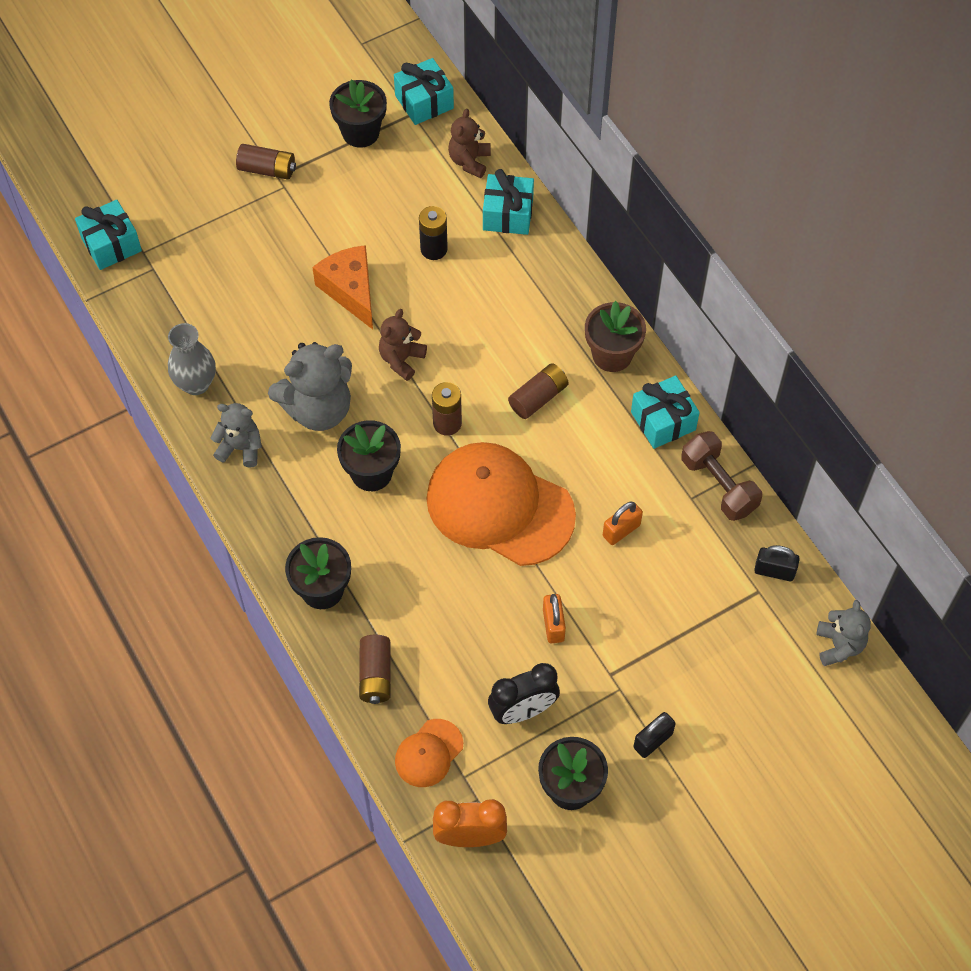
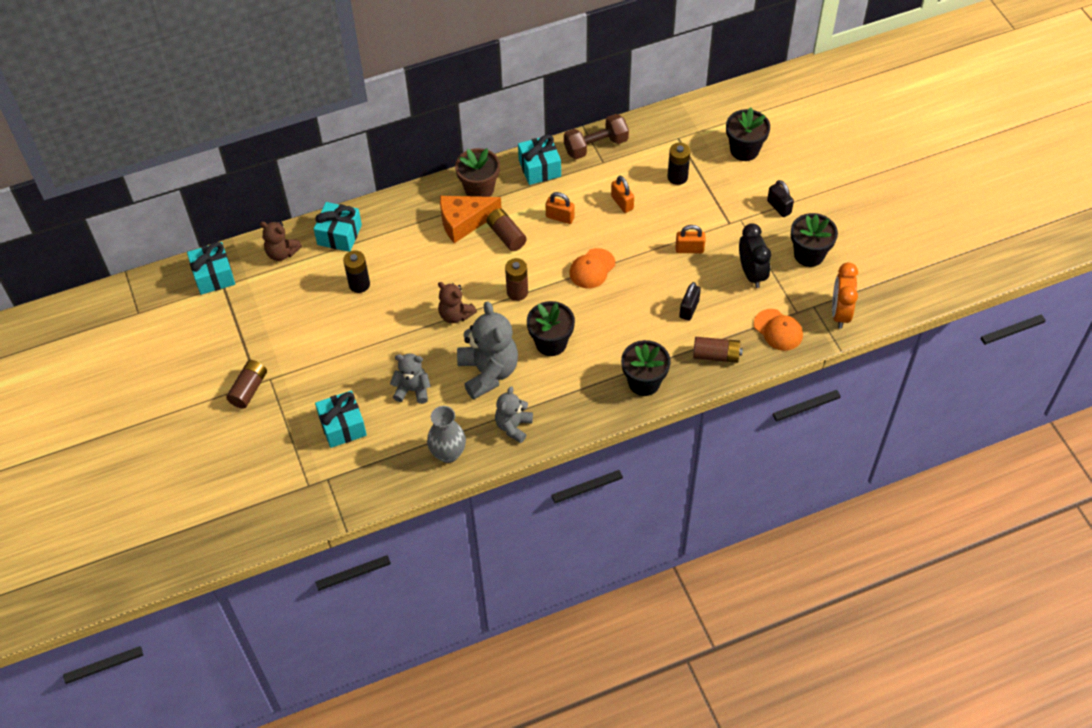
camera: 80 degrees left, 5 degrees down
(111, 244) = (294, 509): turquoise gift -> turquoise gift (342, 426)
(350, 290) = (384, 342): orange cheese -> orange cheese (464, 222)
(360, 132) = (231, 321): black flower pot -> black flower pot (744, 150)
(499, 506) = (592, 268): orange cap -> orange cap, size x0.46
(581, 457) = (560, 217): none -> orange padlock
(683, 597) = (677, 177): none -> black battery
(774, 571) = (664, 127): black padlock -> black padlock (689, 309)
(839, 645) = (721, 104): grey teddy bear -> grey teddy bear (412, 390)

